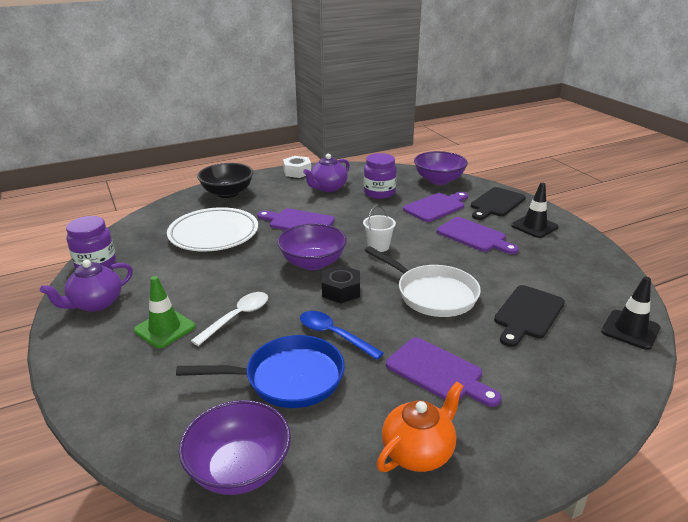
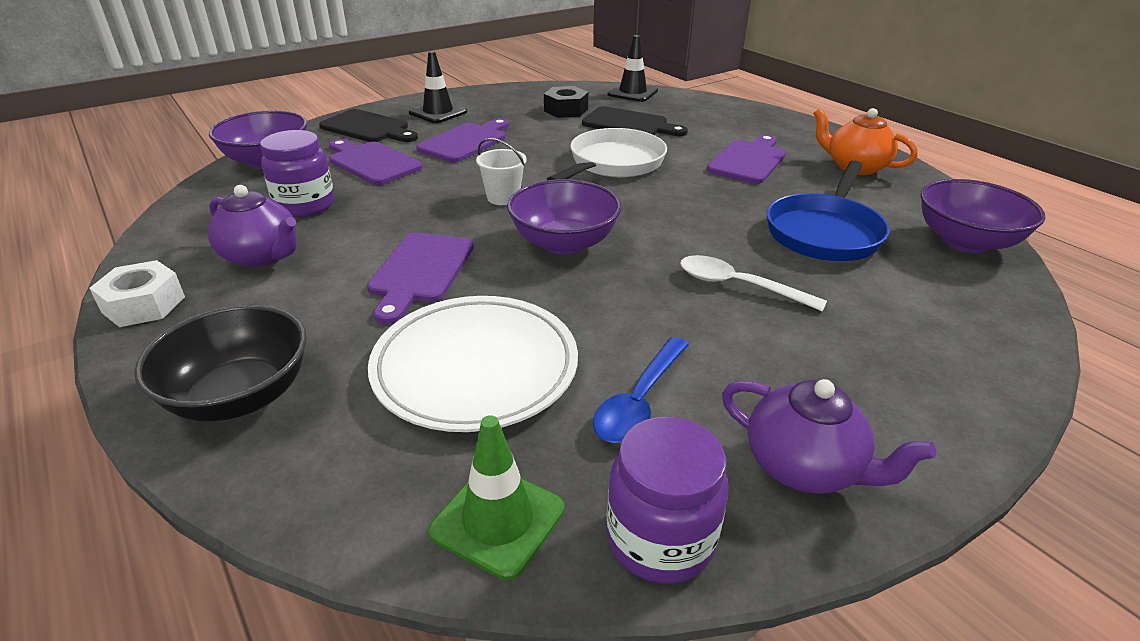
camera: 100 degrees left, 5 degrees up
(165, 328) = (810, 348): green traffic cone -> green traffic cone (498, 520)
(288, 378) = (824, 232): blue pan -> blue pan turned 135 degrees counterclockwise
(334, 335) = (728, 213): blue spoon -> blue spoon (639, 401)
(341, 290) = (631, 216): black nut -> black nut (566, 110)

